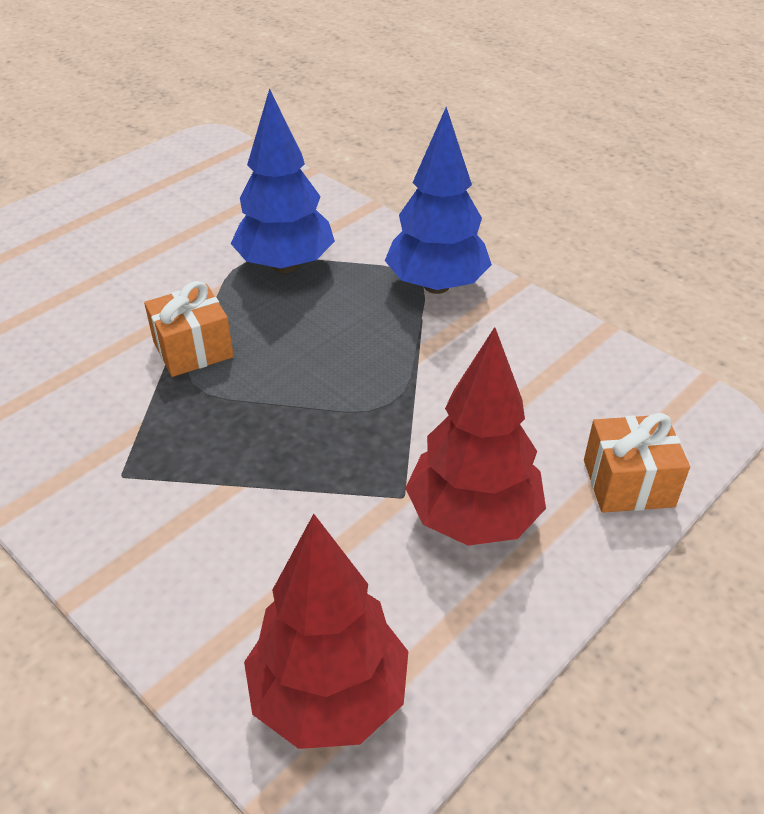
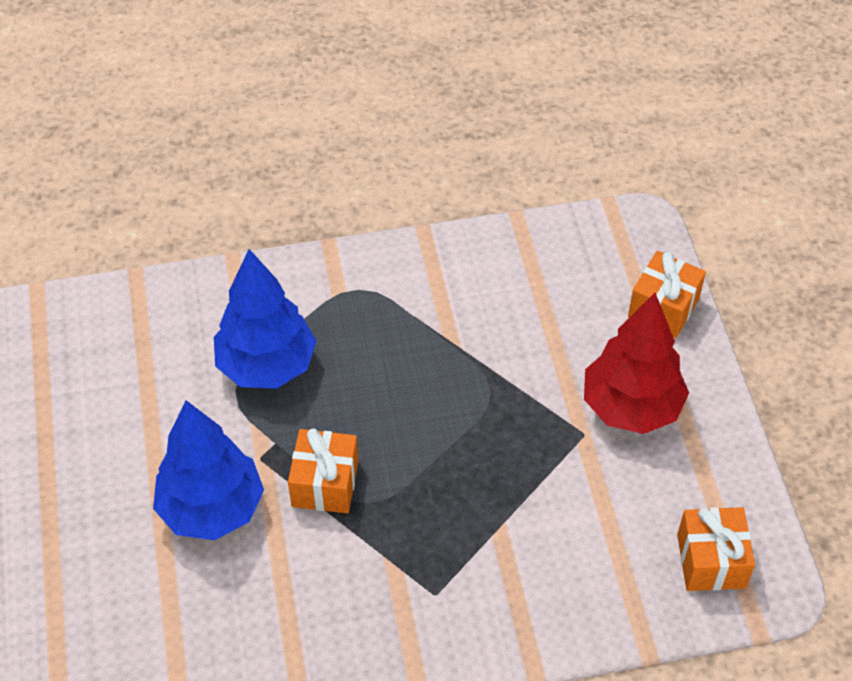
camera: 55 degrees left, 10 degrees up
(329, 697) = (711, 561): red tree -> orange gift
(436, 285) = (383, 283): blue tree -> blue tree (212, 509)

